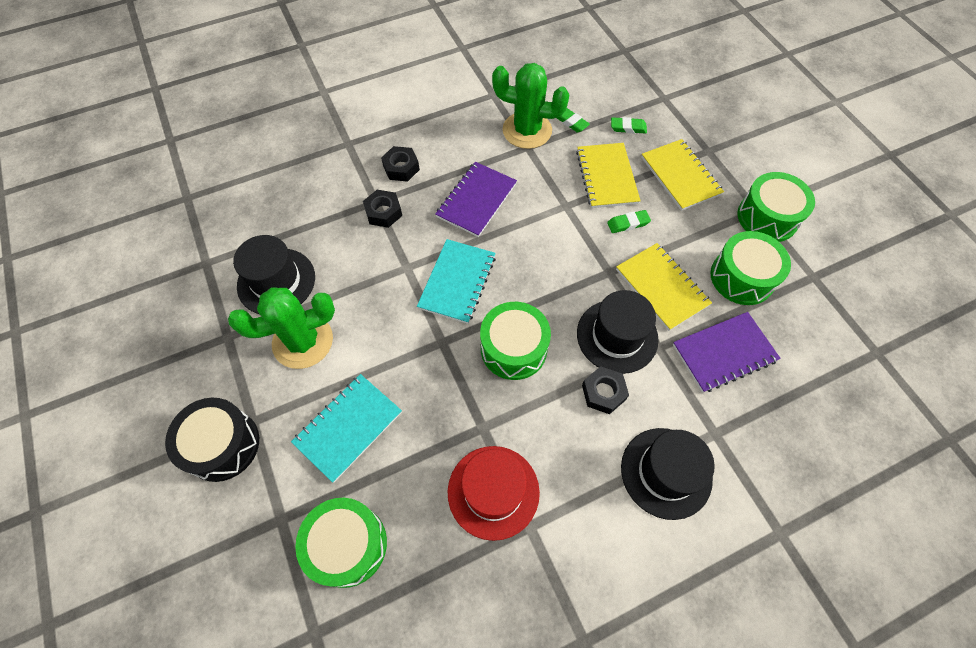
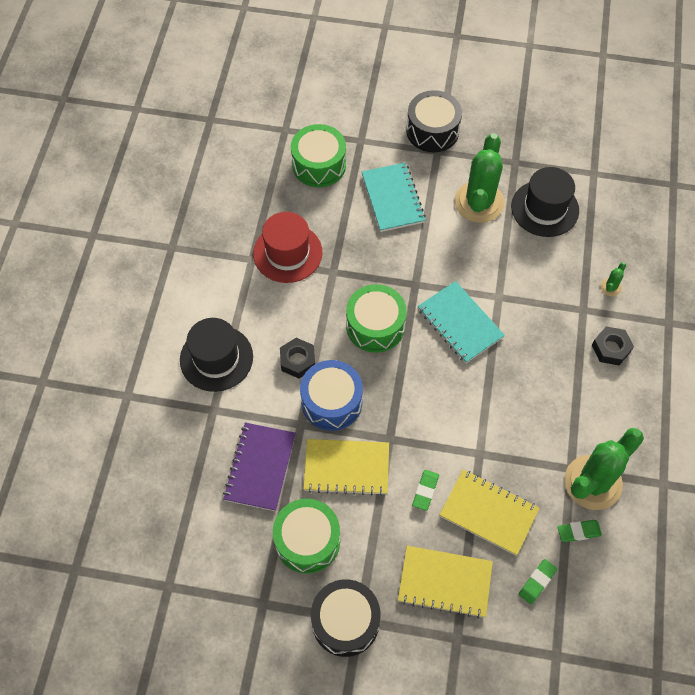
camera: 125 degrees right, 0 degrees up
(338, 193) = (610, 287): none -> green cactus
(383, 212) = (567, 309): black nut -> none
(476, 200) = (533, 386): purple notebook -> none
(617, 336) = (331, 402): black hat -> blue drum
(767, 217) = (345, 621): green drum -> black drum

